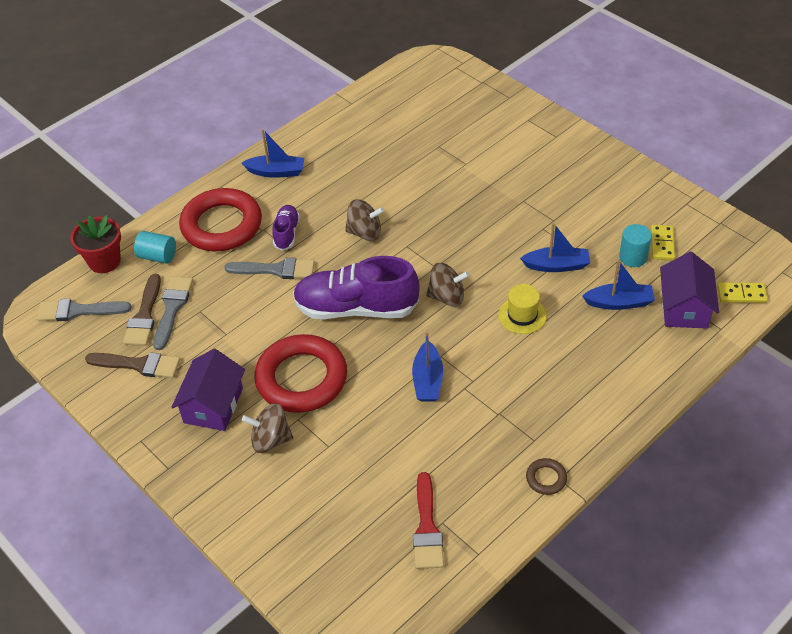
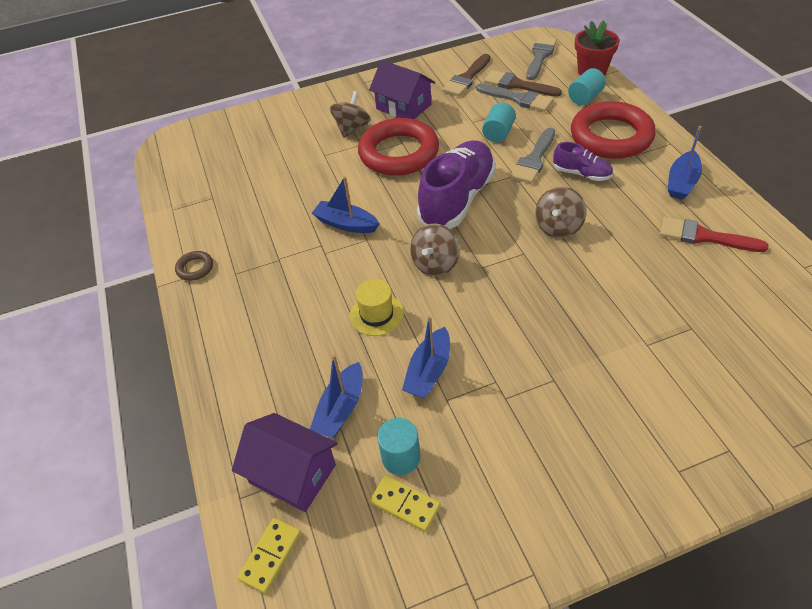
camera: 115 degrees right, 0 degrees up
(241, 307) = (498, 133): none -> turquoise cylinder
(427, 527) = (215, 189): red brush -> red brush (704, 236)

